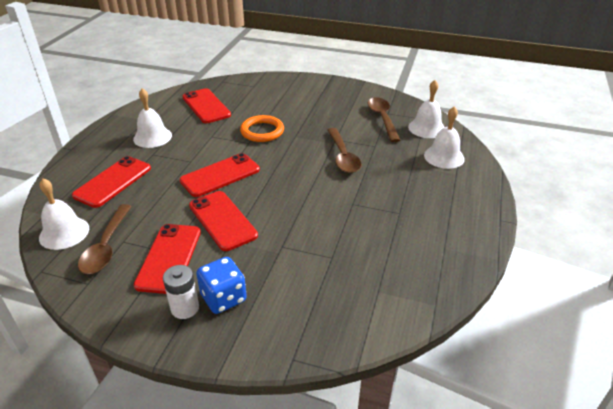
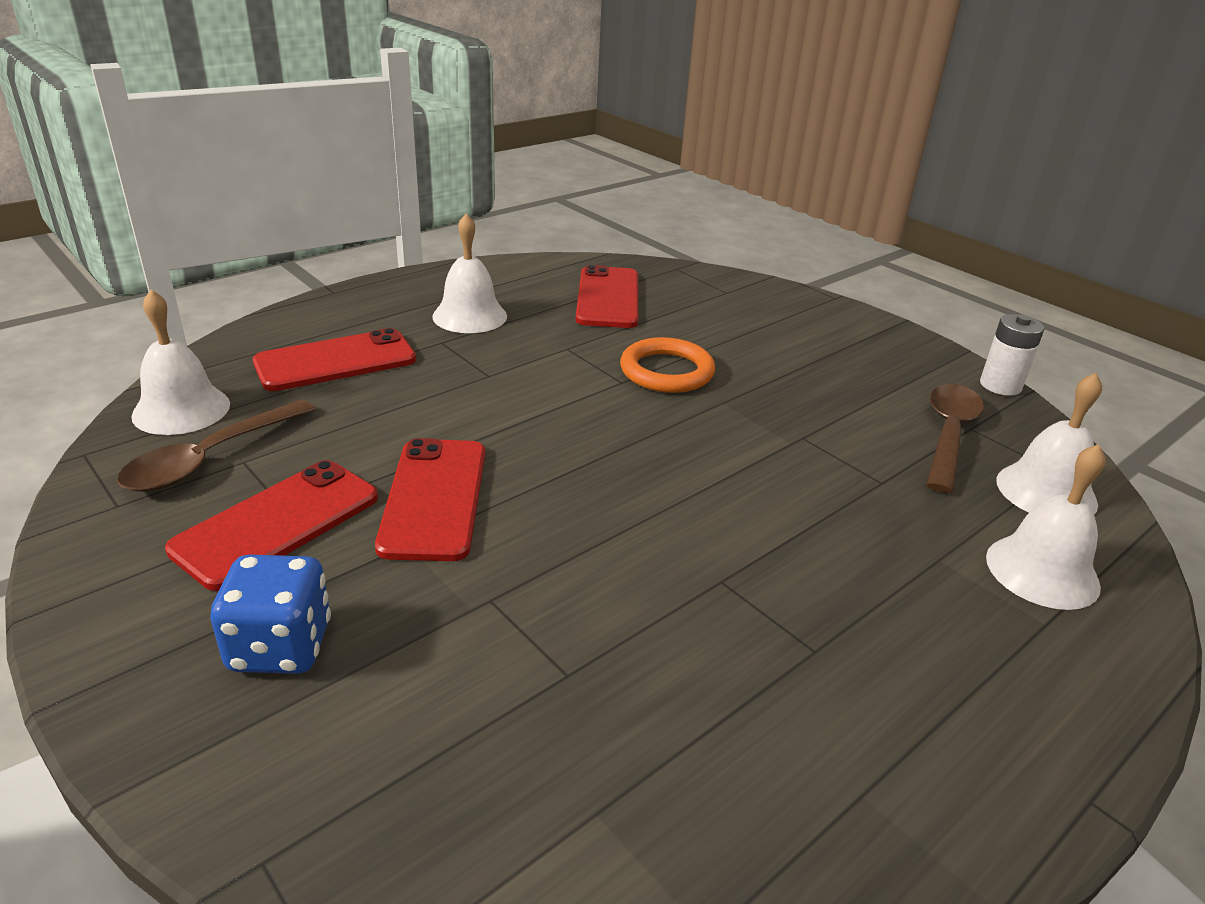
camera: 30 degrees right, 5 degrees down
(185, 308) = (199, 629): white battery -> white battery (1000, 385)
(220, 175) = (513, 418): red phone -> none
(343, 156) = (788, 476): brown spoon -> none

